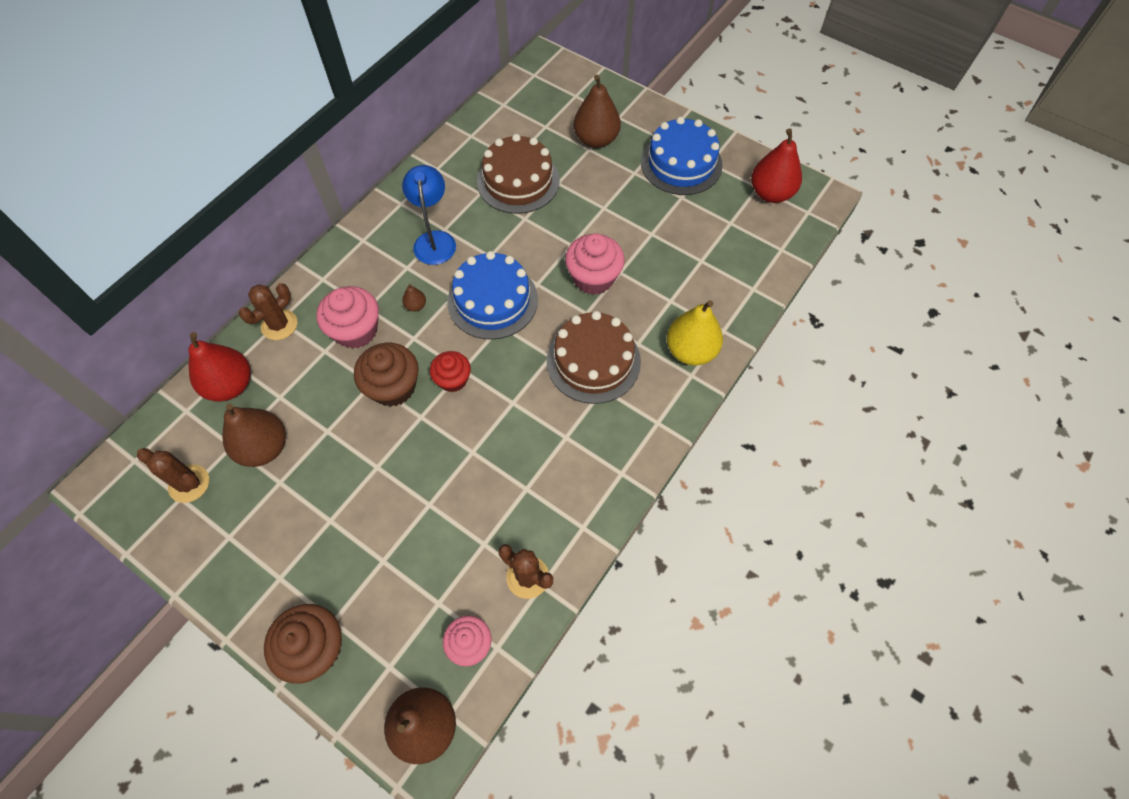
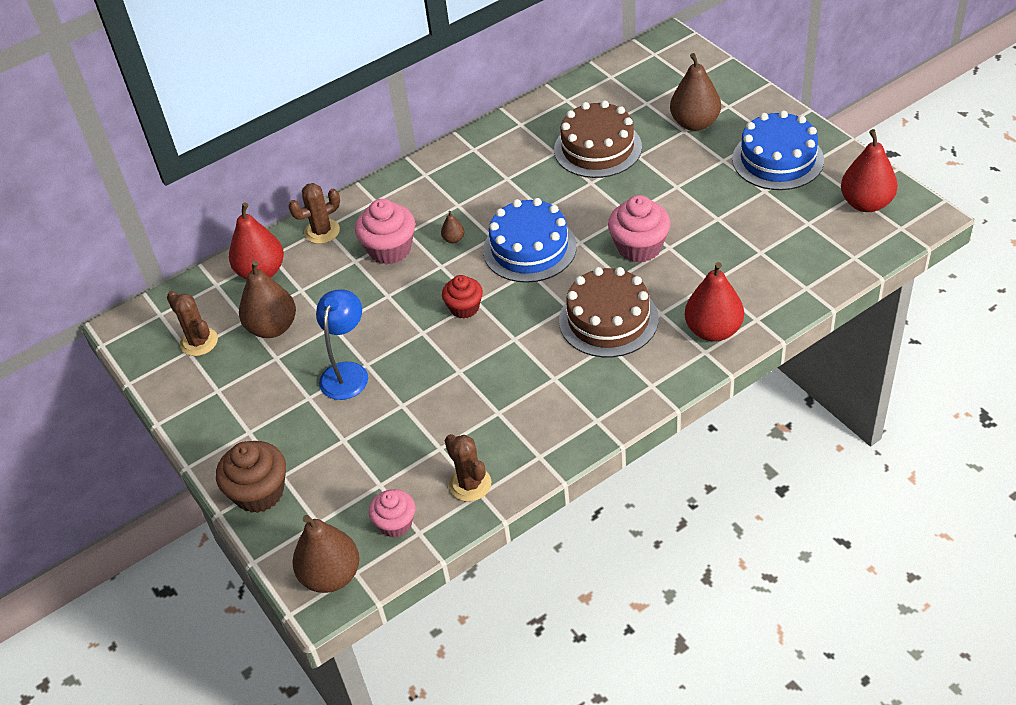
camera: 25 degrees right, 15 degrees down
(393, 387) = (406, 303): brown cupcake -> none
(434, 240) = (493, 186): blue lamp -> blue lamp (347, 372)
(690, 351) = (713, 330): yellow pear -> red pear

